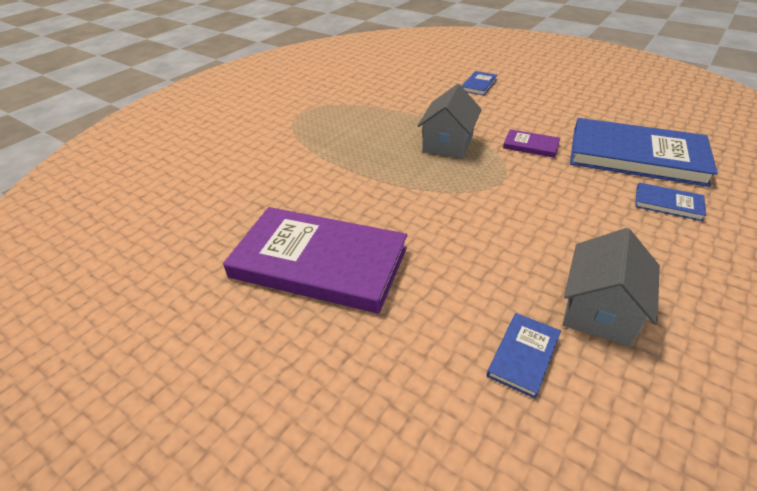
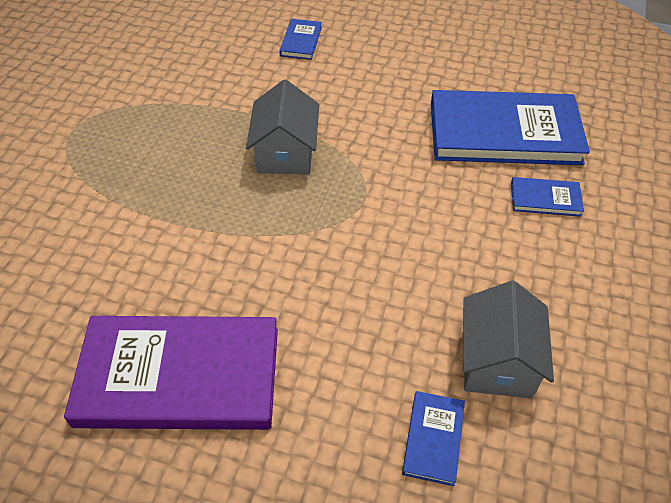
camera: 20 degrees left, 10 degrees up
(531, 146) = (385, 138): purple book -> none

